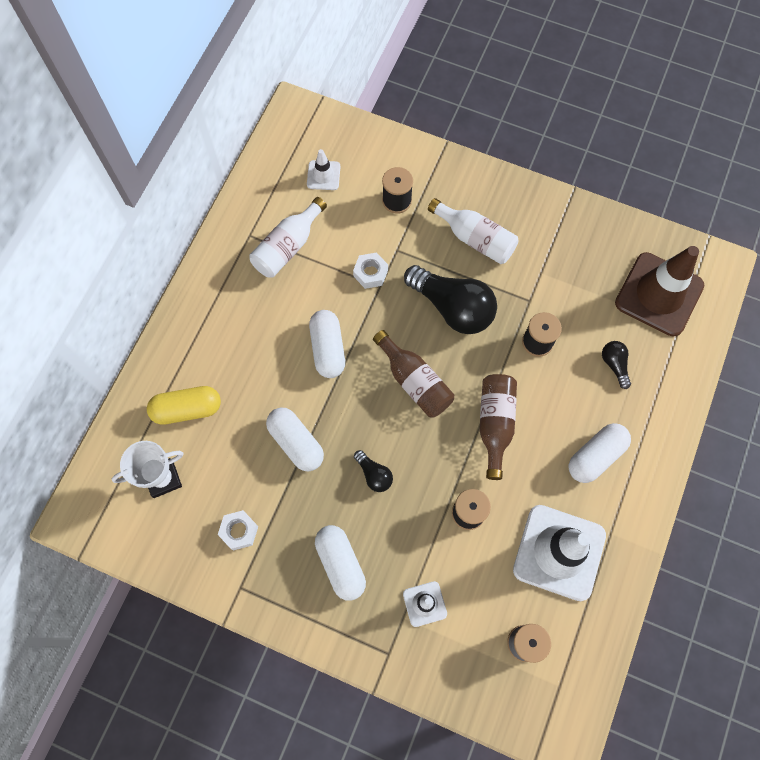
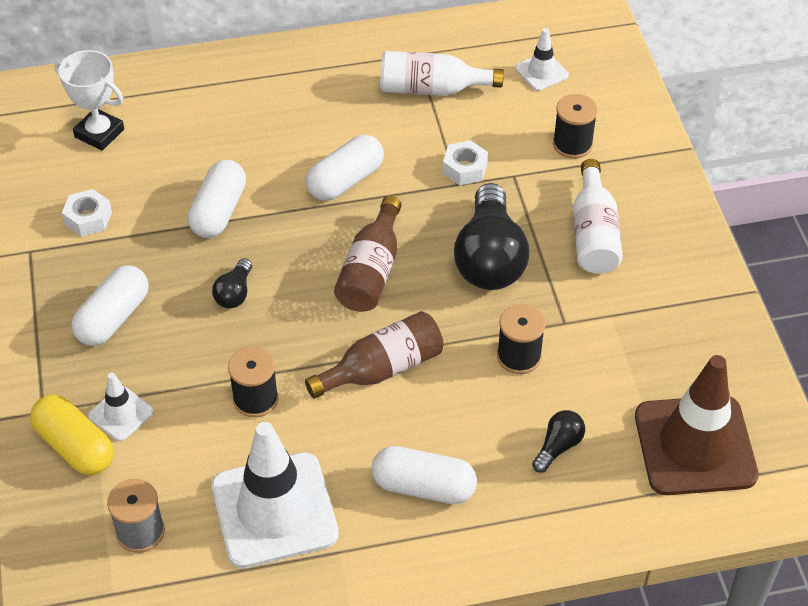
camera: 55 degrees right, 20 degrees down
(187, 409) = (186, 111): yellow capsule -> yellow capsule (75, 446)

